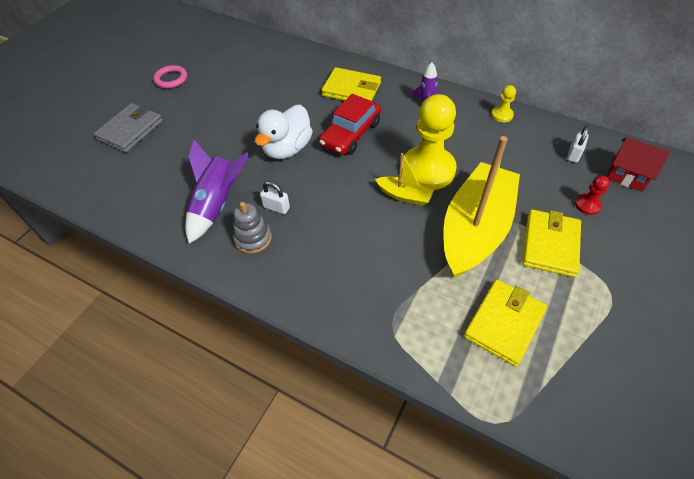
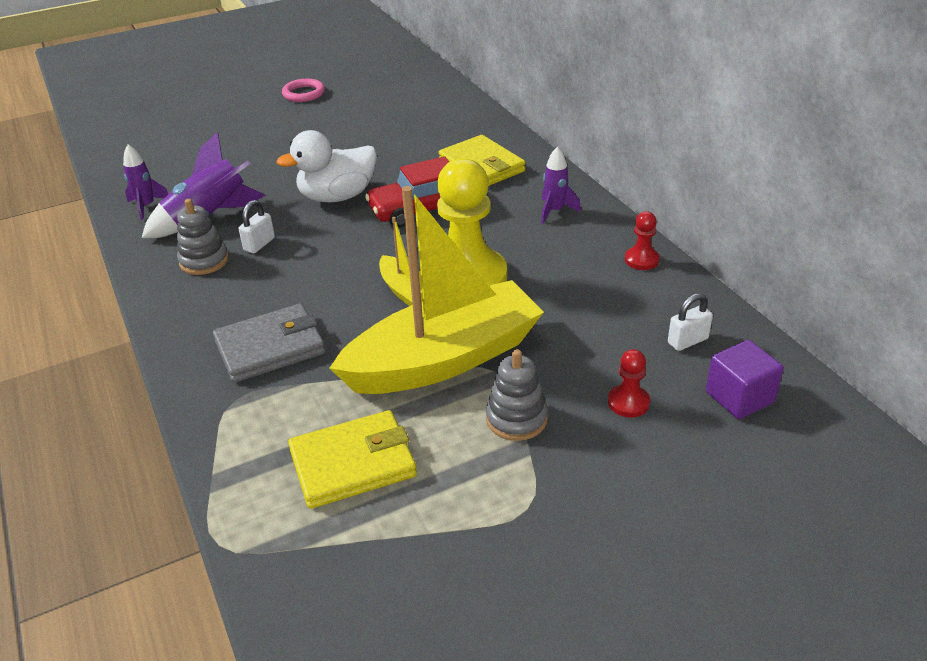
camera: 35 degrees right, 15 degrees down
(130, 130) = (212, 125): grey wallet -> grey wallet (270, 347)
(158, 216) = (147, 206): none -> purple rocket
(276, 207) = (259, 244): white padlock -> white padlock turned 60 degrees clockwise
(502, 115) = (641, 260): yellow pawn -> red pawn
(550, 245) = (516, 419): yellow wallet -> grey stacking toy
(627, 175) = (739, 397): red house -> purple cube

